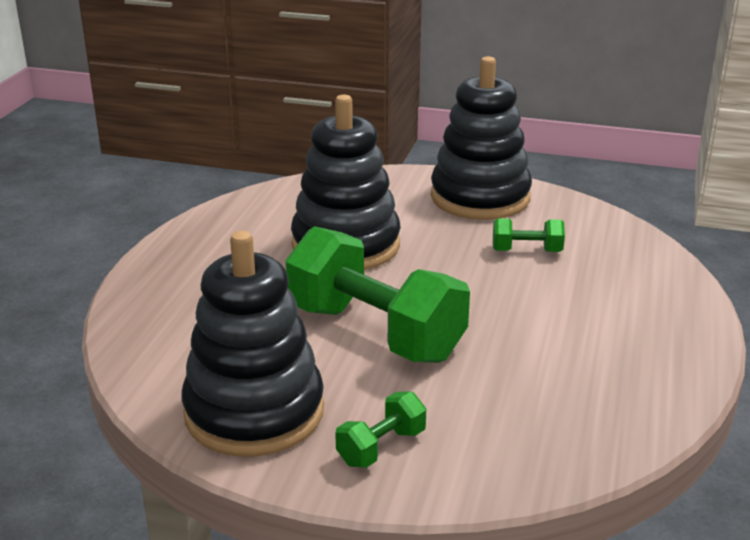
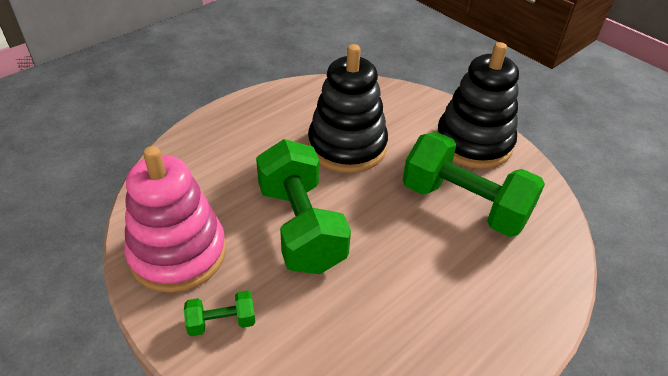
camera: 30 degrees right, 15 degrees up
(254, 412) = (178, 253): black stacking toy -> pink stacking toy
(526, 251) = (464, 204): green dumbbell -> green dumbbell, size x2.27

